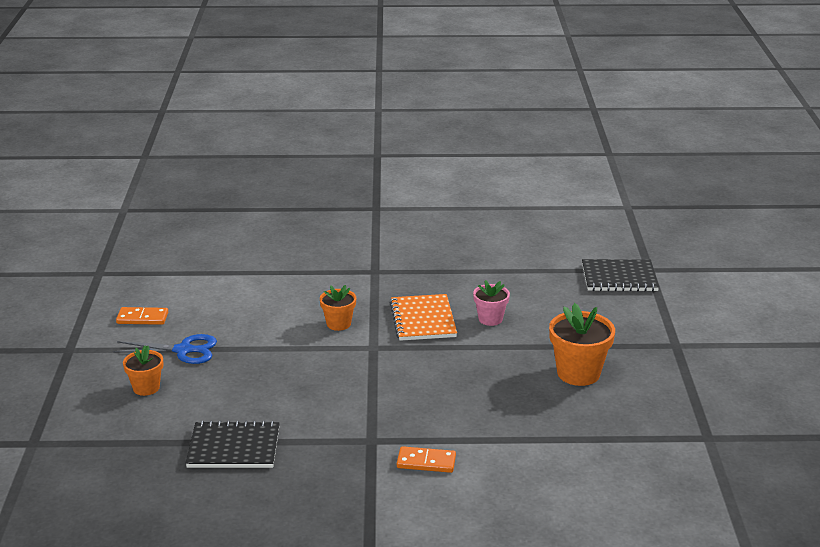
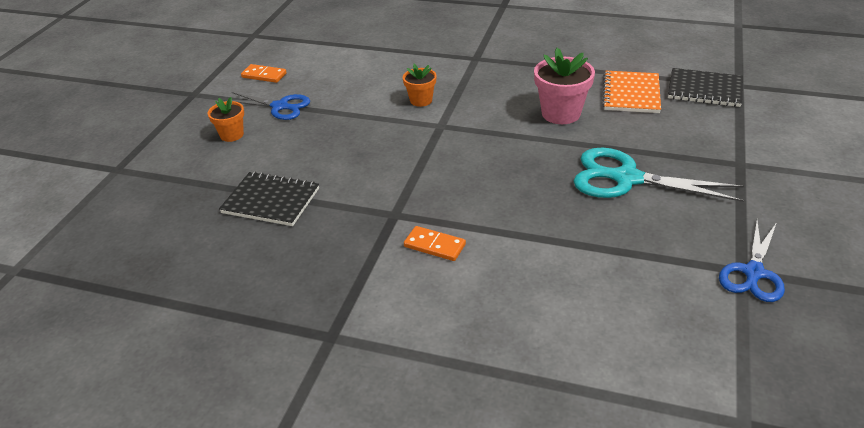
camera: 20 degrees right, 10 degrees up
(423, 319) = (497, 106): orange notebook -> orange notebook (631, 94)
(490, 319) = (561, 113): pink flower pot -> pink flower pot, size x1.66
(578, 373) = (625, 178): orange flower pot -> turquoise scissors
(718, 438) = (753, 273): none -> blue scissors

